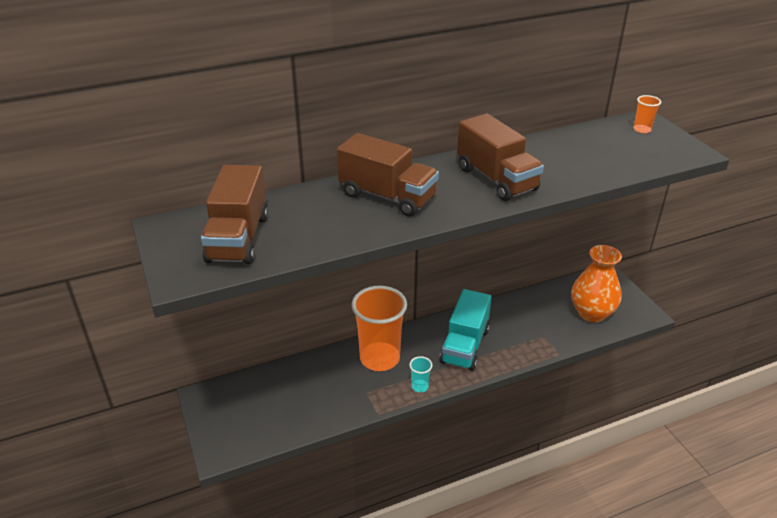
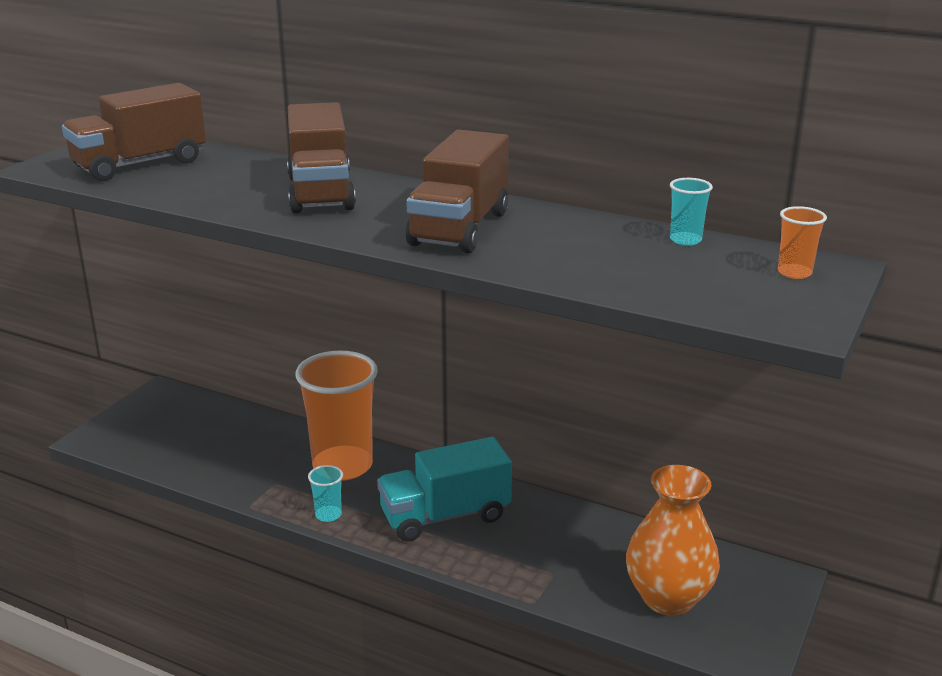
camera: 50 degrees right, 10 degrees down
(580, 134) = (685, 240): none -> turquoise cup

